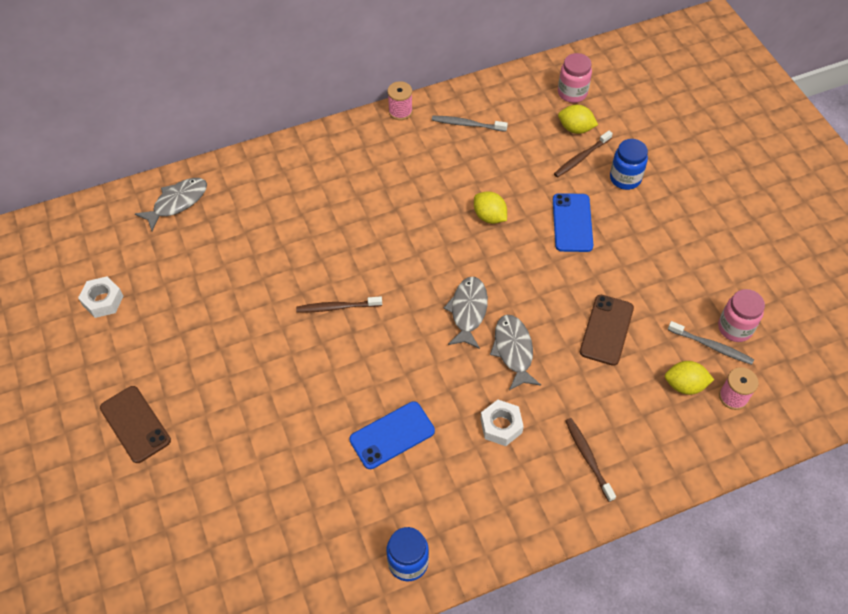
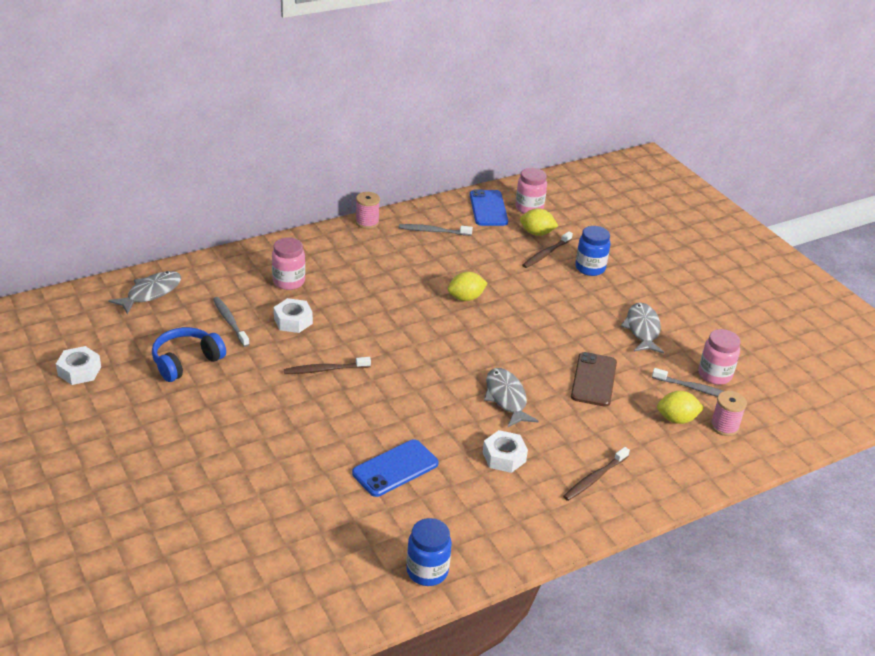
camera: 10 degrees left, 20 degrees down
(135, 424) = (123, 469): brown phone -> none
(204, 292) = (186, 361): none -> blue headphones
(250, 242) = (230, 321): none -> grey toothbrush
(312, 243) = (293, 321): none -> white nut
(313, 190) = (288, 281): none -> pink jar
(468, 311) = (456, 369): grey fish -> grey fish (642, 329)
(489, 216) = (466, 298): yellow lemon -> yellow lemon turned 60 degrees counterclockwise
(572, 223) = (546, 301): blue phone -> blue phone (488, 208)
(588, 457) = (594, 478): brown toothbrush -> brown toothbrush turned 105 degrees counterclockwise

